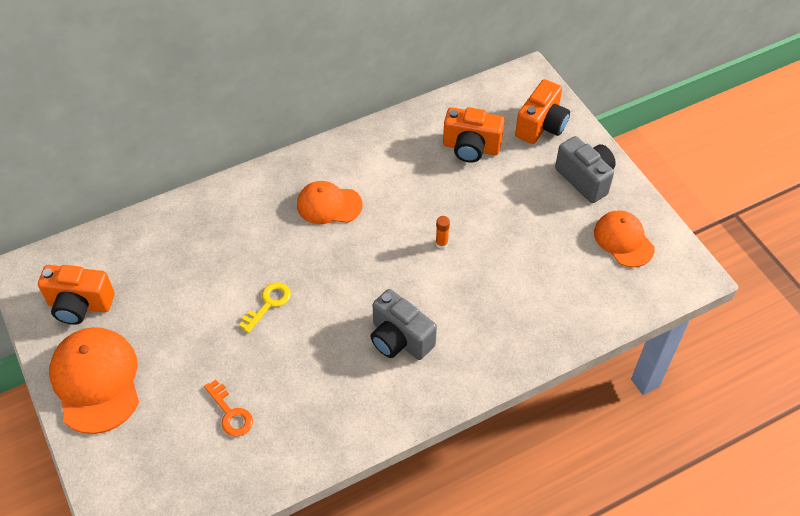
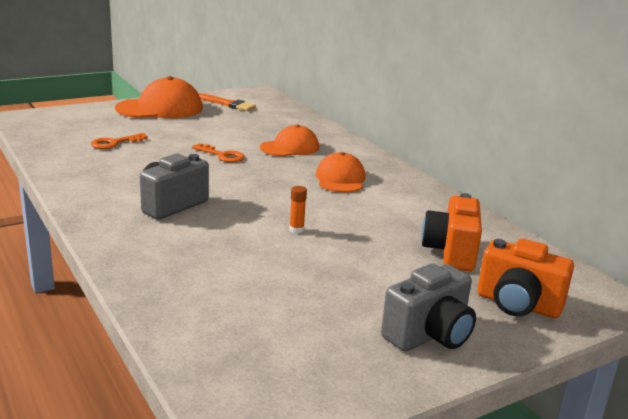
camera: 85 degrees right, 30 degrees down
(80, 305) = (228, 104): orange camera -> orange brush
(268, 304) = (222, 155): yellow key -> orange key
(623, 240) = (315, 361): orange cap -> orange cap (290, 147)

